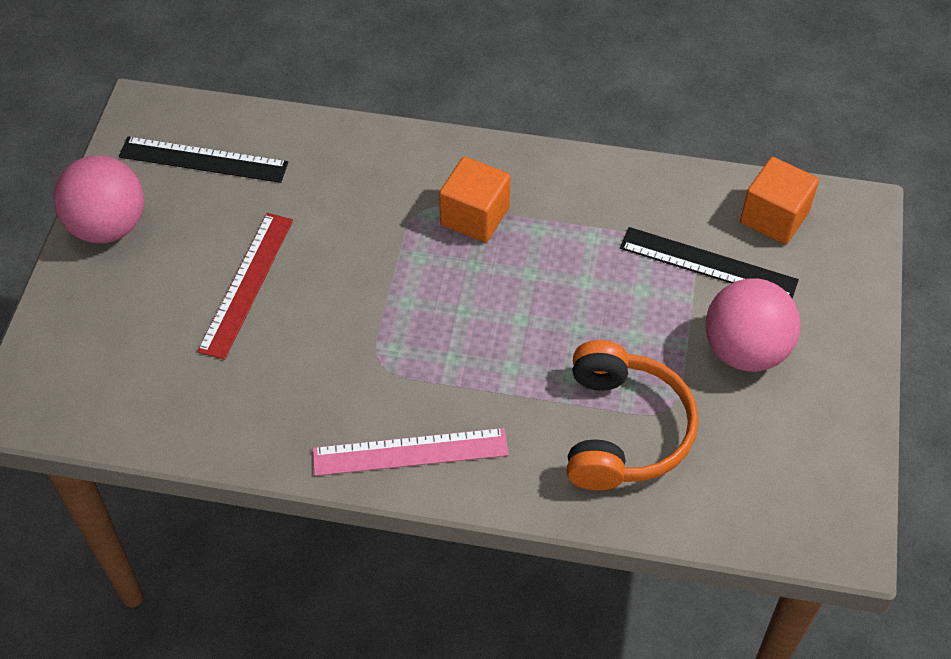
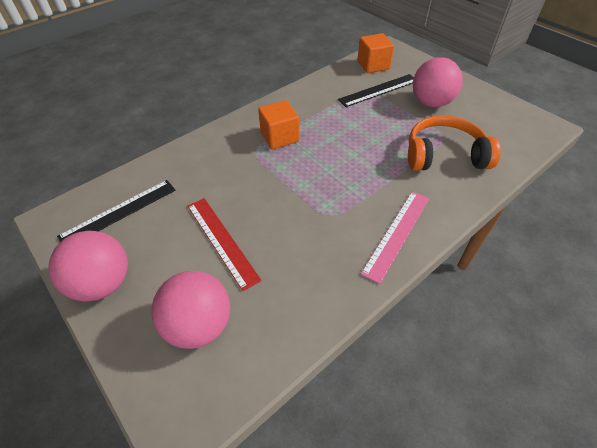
camera: 50 degrees left, 5 degrees down
(128, 345) = (199, 325): none -> pink ball
(622, 430) = (444, 155): orange headphones -> orange headphones turned 45 degrees counterclockwise

